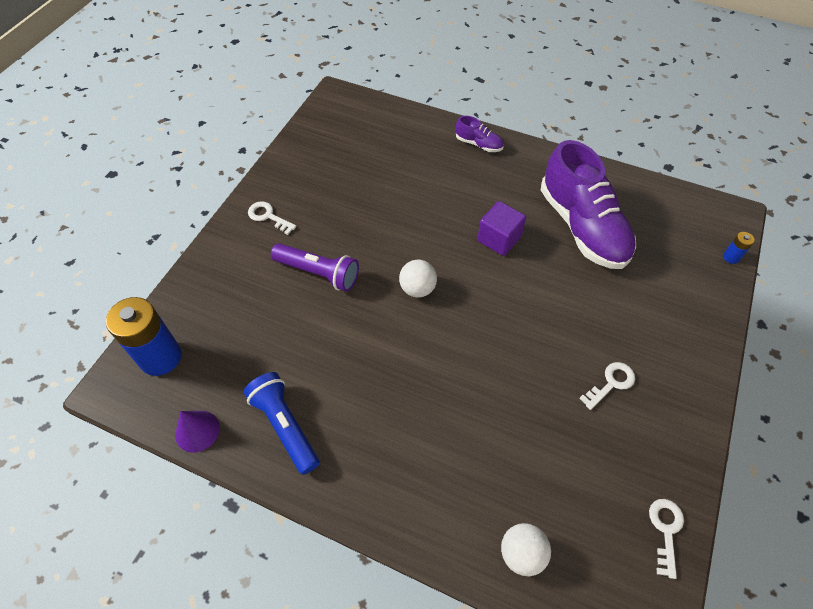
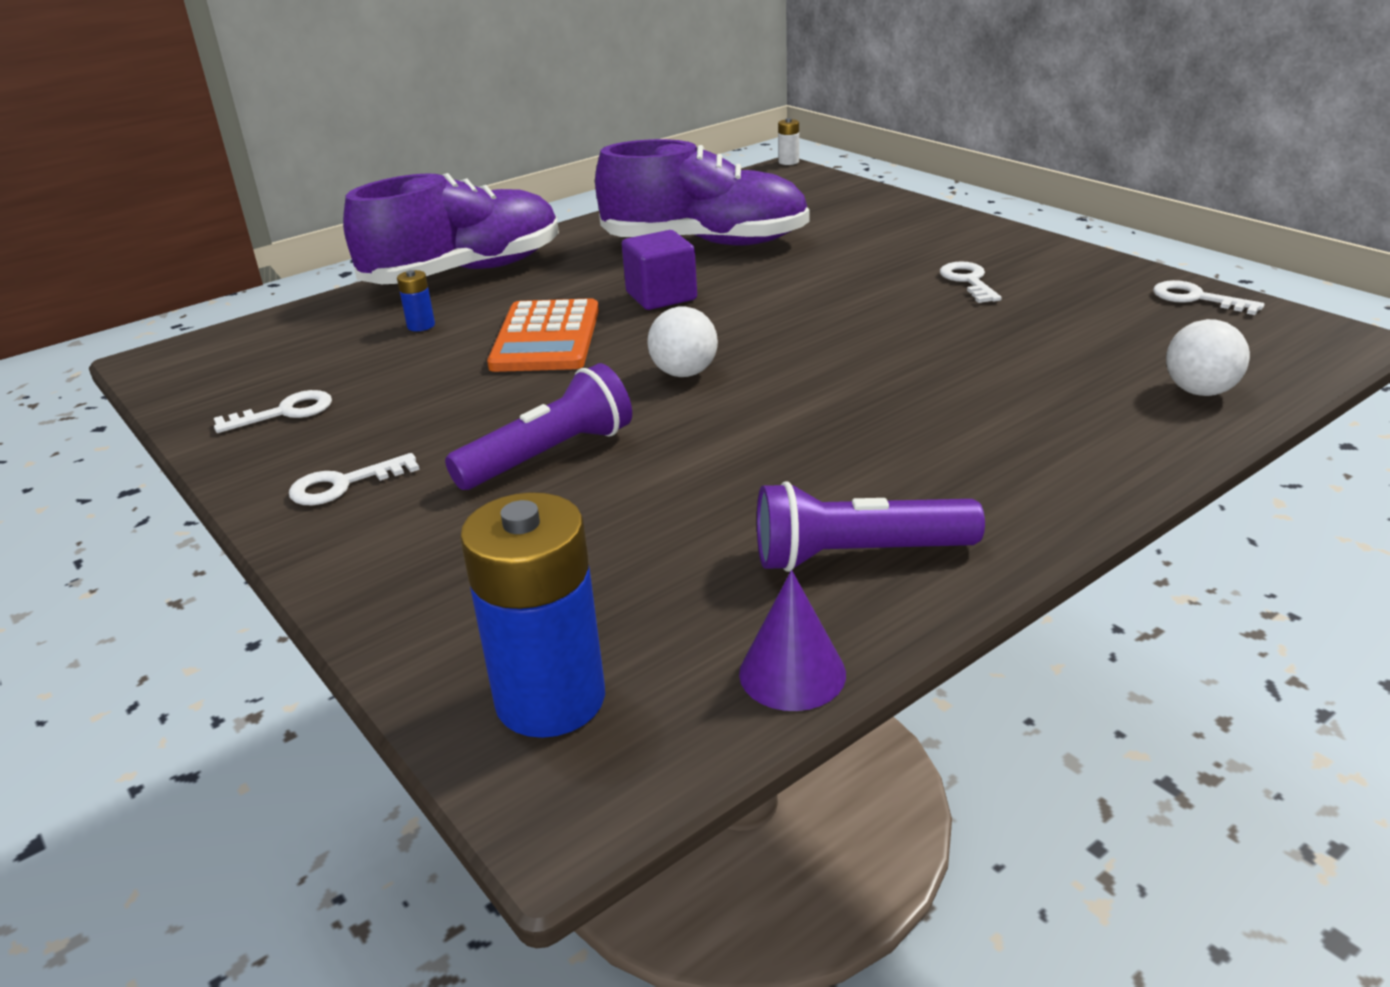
camera: 60 degrees left, 25 degrees down
(285, 426) = (857, 555): blue flashlight -> purple flashlight
(313, 163) = (285, 412): none -> white key
(425, 215) = (546, 338): none -> orange calculator
(478, 144) = (465, 272): purple shoe -> purple shoe, size x2.31
(731, 257) = (842, 184): blue battery -> blue battery (421, 325)
(750, 211) = (788, 162): none -> white battery

